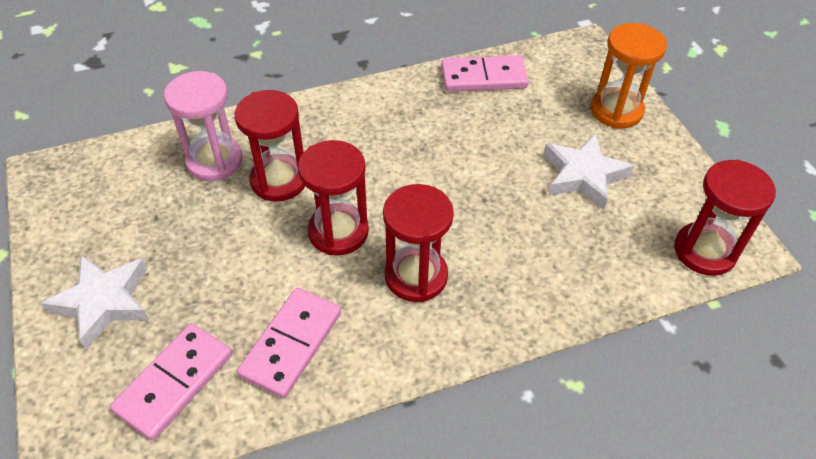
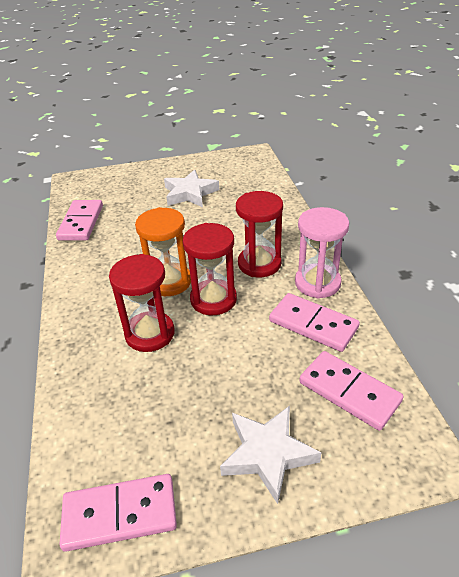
camera: 80 degrees left, 10 degrees down
(65, 198) = (120, 514): none -> pink domino
(214, 161) = (110, 379): pink hourglass -> pink hourglass (317, 283)
(616, 110) = (139, 176): orange hourglass -> orange hourglass (169, 282)
(704, 251) = (254, 164): red hourglass -> none

